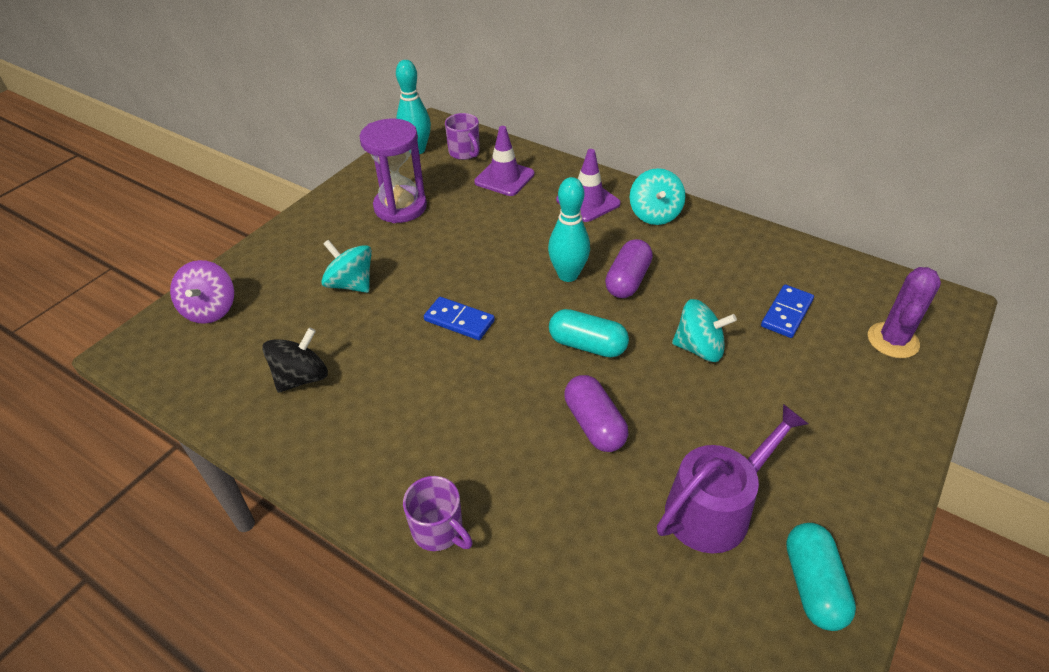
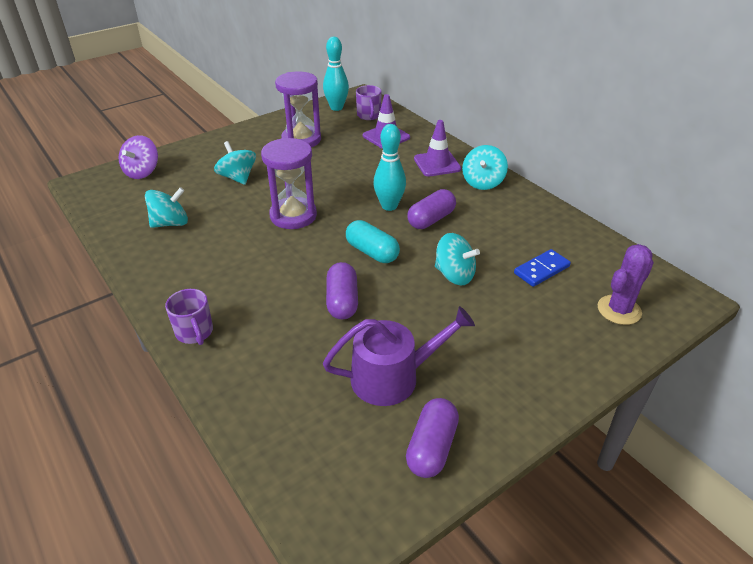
camera: 20 degrees right, 5 degrees down
(301, 377) = (170, 223): black spinning top -> turquoise spinning top
(459, 321) = (293, 216): blue domino -> purple hourglass
(813, 585) = (431, 447): turquoise capsule -> purple capsule

